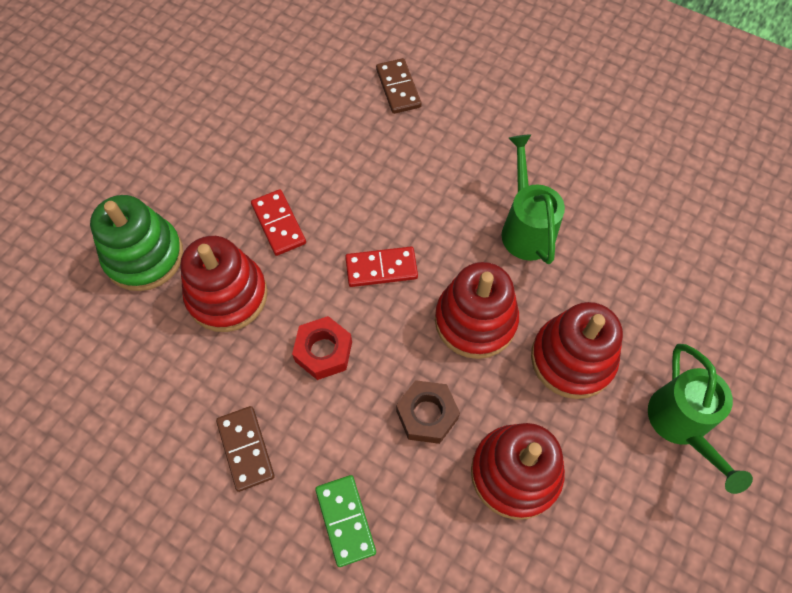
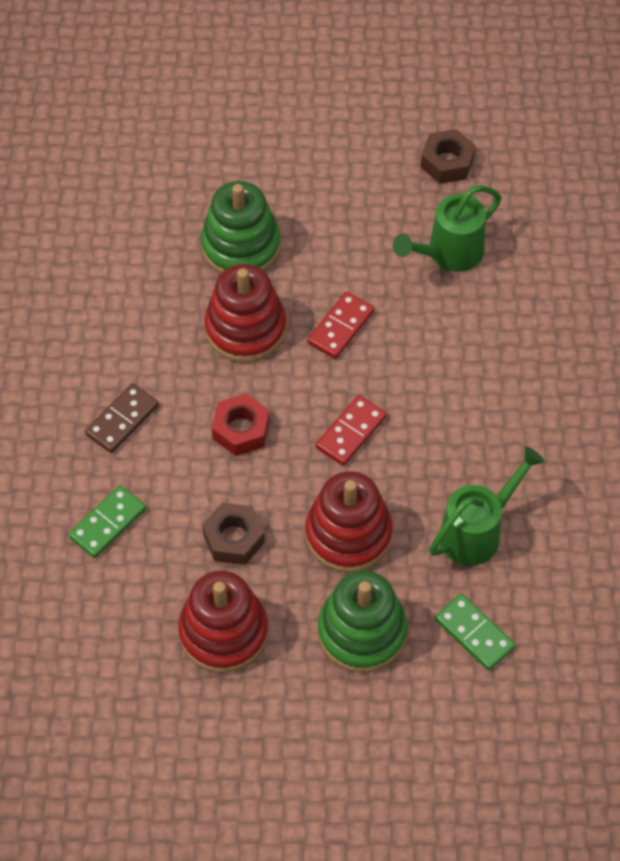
camera: 60 degrees right, 5 degrees down
(186, 75) = (447, 162): none -> brown nut
(381, 268) = (350, 432): red domino -> red domino turned 75 degrees clockwise
(398, 88) = (563, 342): brown domino -> none
(572, 359) = (362, 632): red stacking toy -> green stacking toy
(615, 277) = (474, 633): none -> green domino
(681, 425) = (353, 751): green watering can -> green watering can (449, 253)

